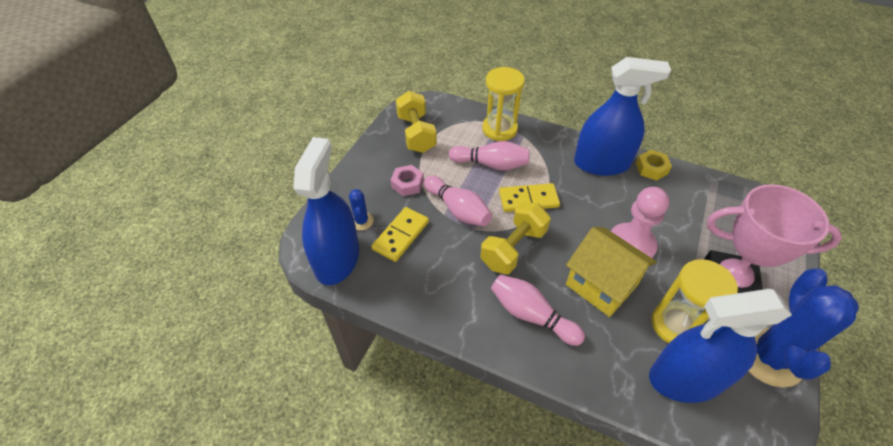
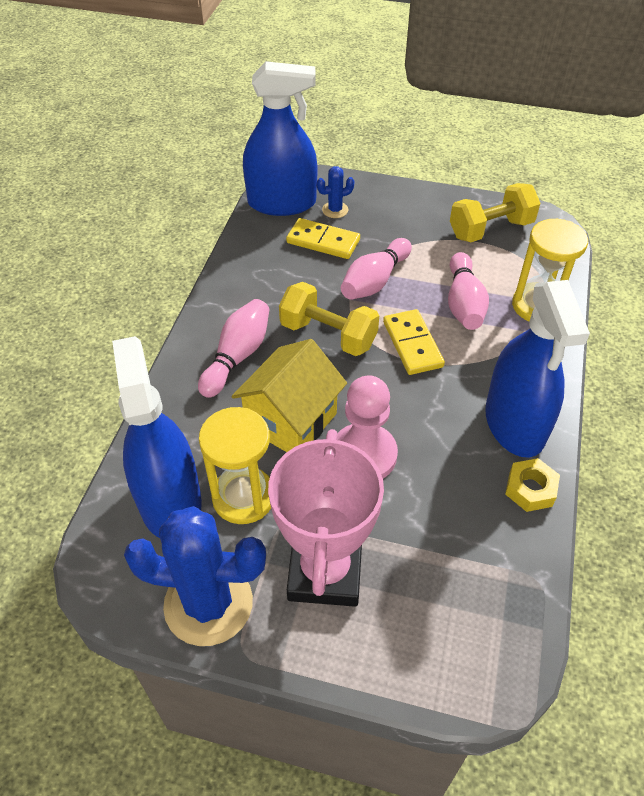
camera: 80 degrees right, 0 degrees up
(407, 184) = (401, 235): pink nut -> none

